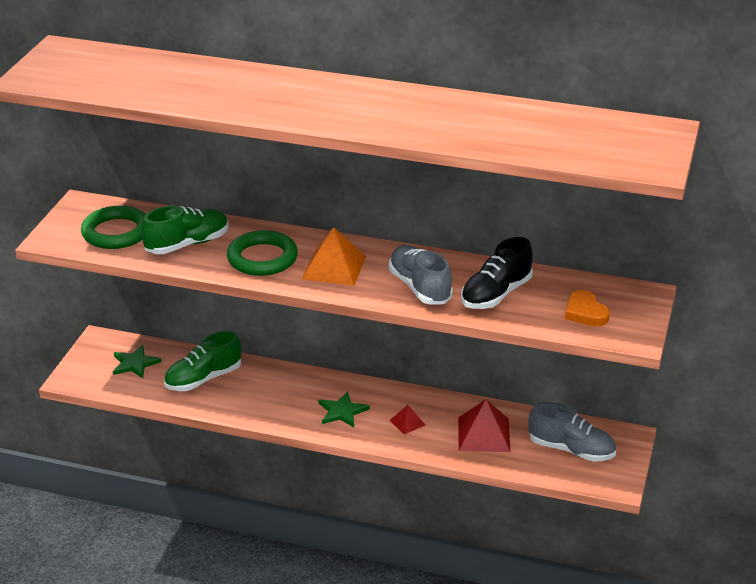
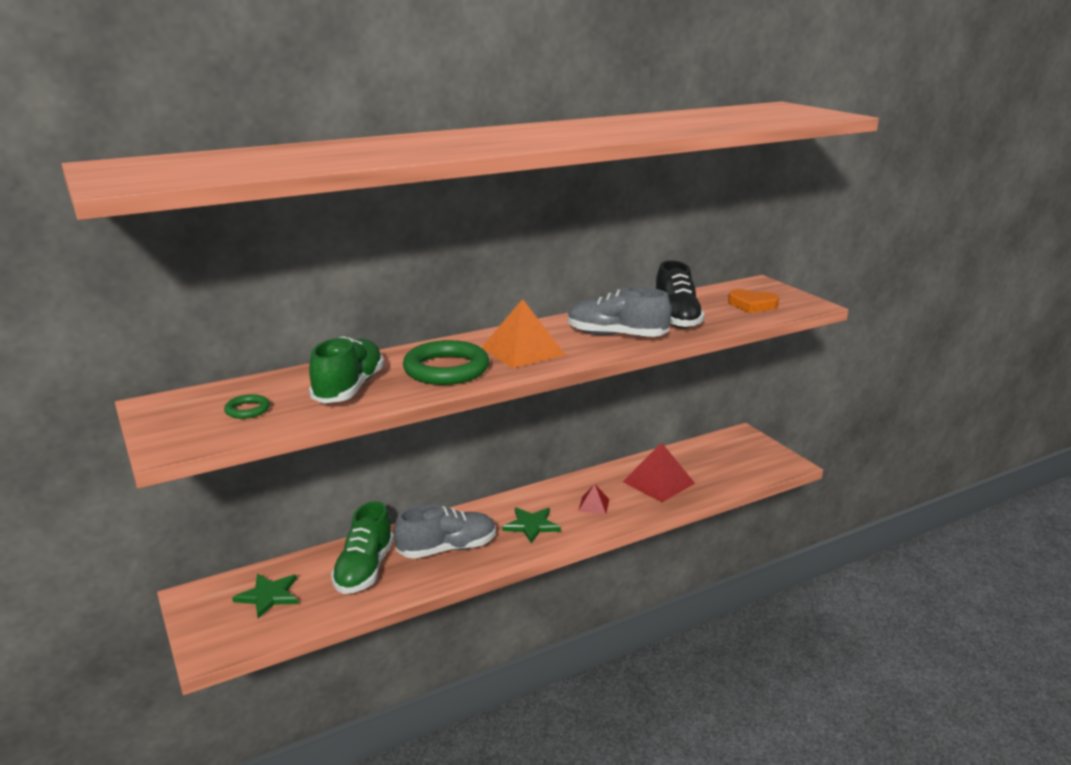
camera: 45 degrees left, 10 degrees down
(116, 232) = (247, 410): green ring -> green ring, size x0.46
(571, 449) = (726, 460): grey shoe -> grey shoe (447, 549)

